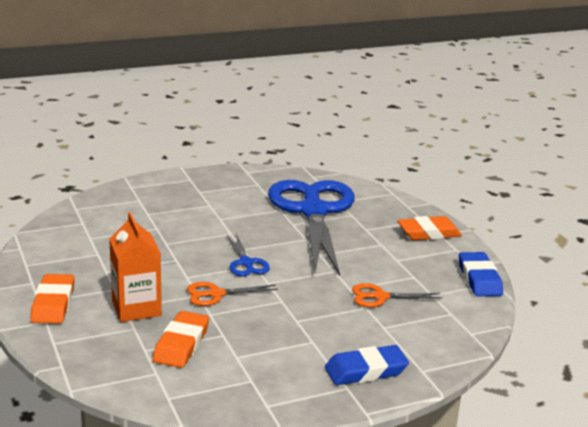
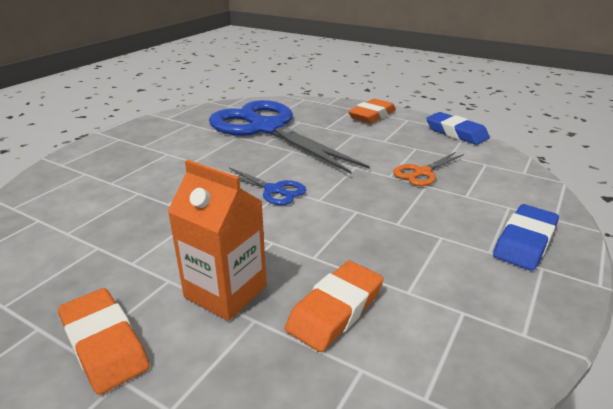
camera: 35 degrees left, 5 degrees up
(181, 344) = (335, 310): orange eraser -> orange eraser turned 60 degrees clockwise
(216, 294) = (289, 233): orange scissors -> none

